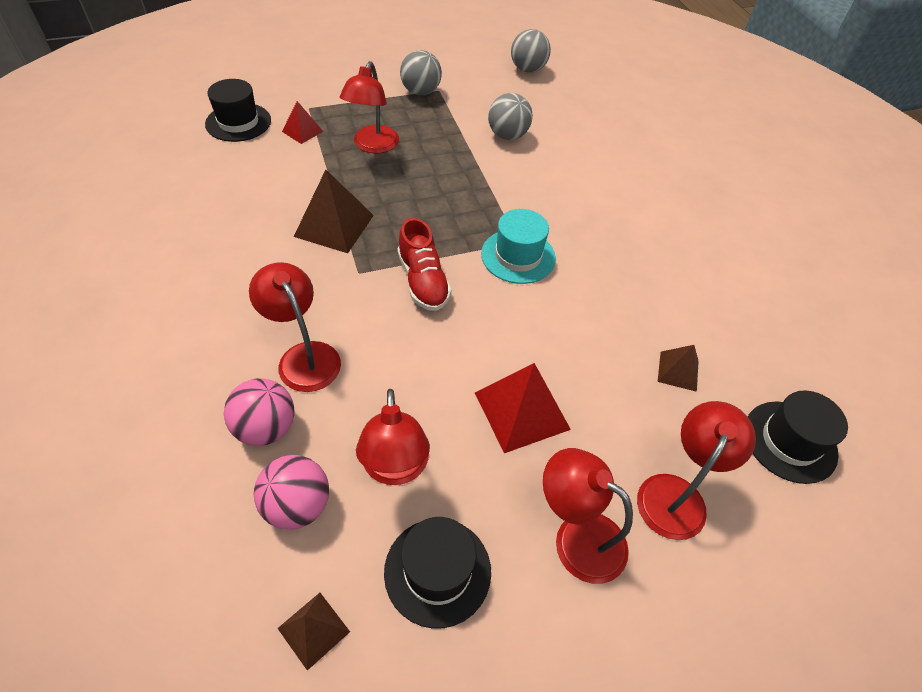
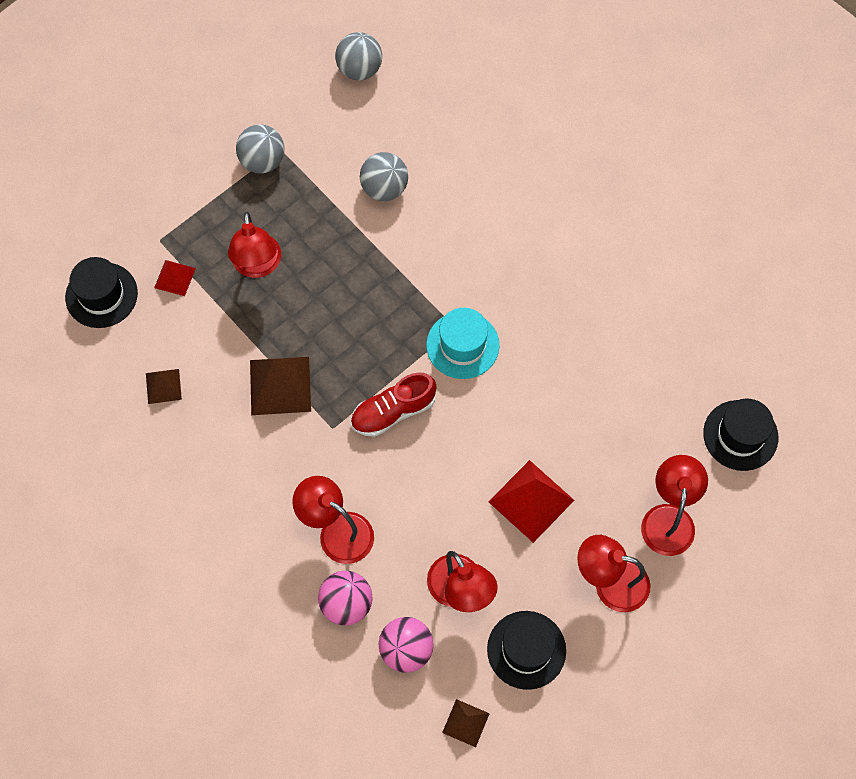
camera: 20 degrees left, 15 degrees up
(423, 281) = (393, 411): red shoe -> red shoe turned 105 degrees clockwise
(678, 371) = (639, 408): brown pyramid -> brown pyramid (163, 386)

